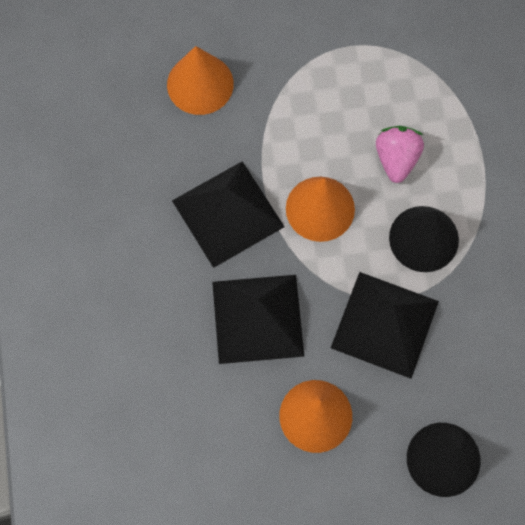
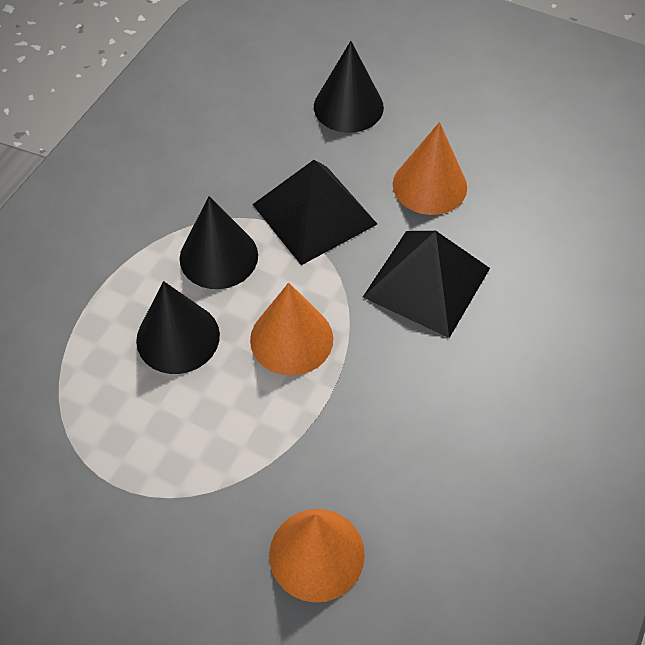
camera: 145 degrees left, 15 degrees down
(228, 213) = (388, 390): black pyramid -> none
(396, 159) = (178, 337): pink strawberry -> black cone

